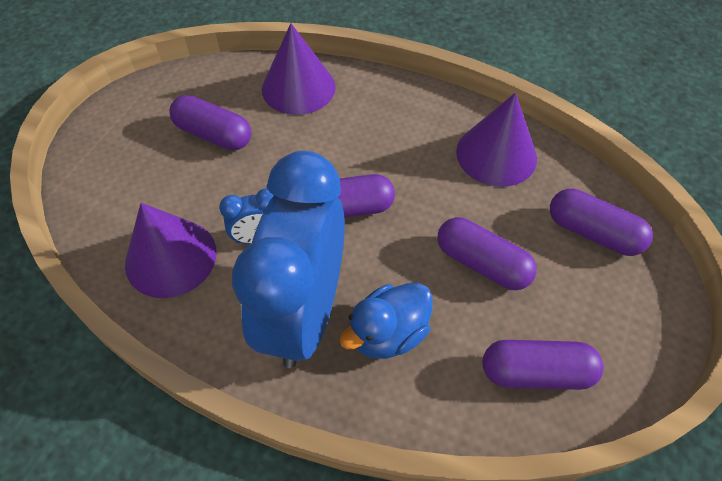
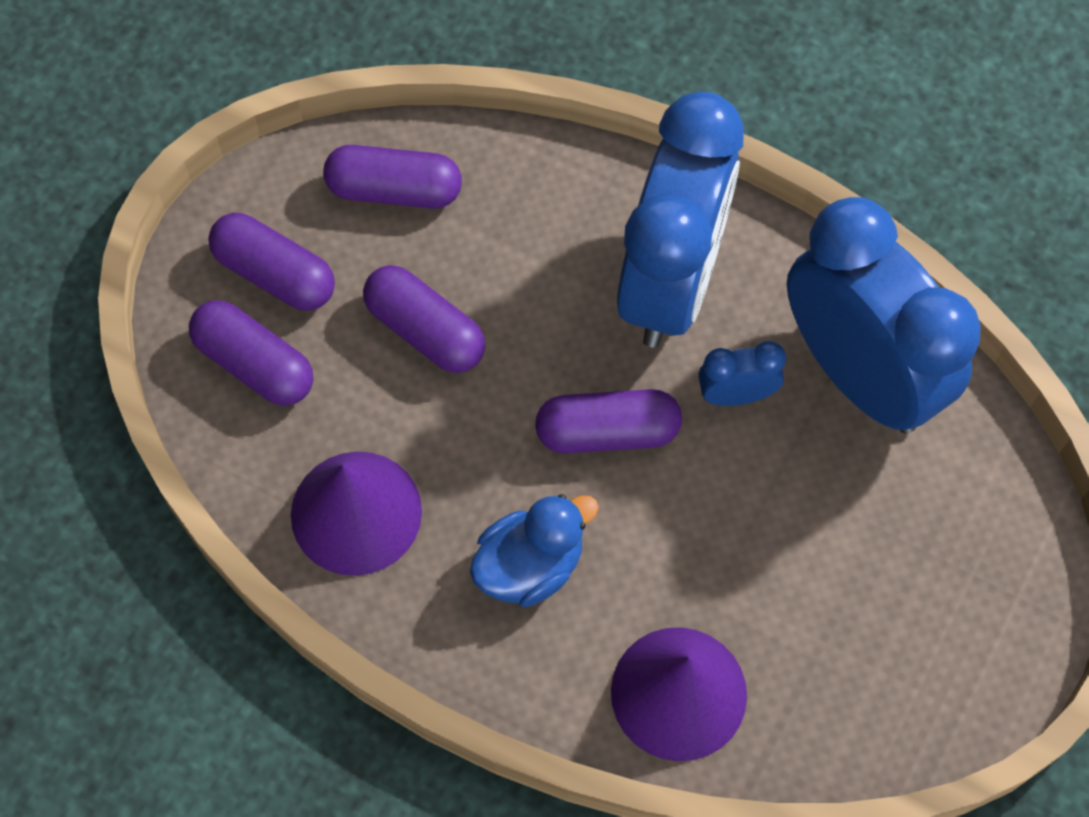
camera: 175 degrees left, 10 degrees up
(171, 257) = (859, 374): purple cone -> blue clock
(214, 134) = (822, 594): purple capsule -> purple capsule (275, 274)
(388, 333) = (566, 248): blue duck -> blue duck (530, 565)

